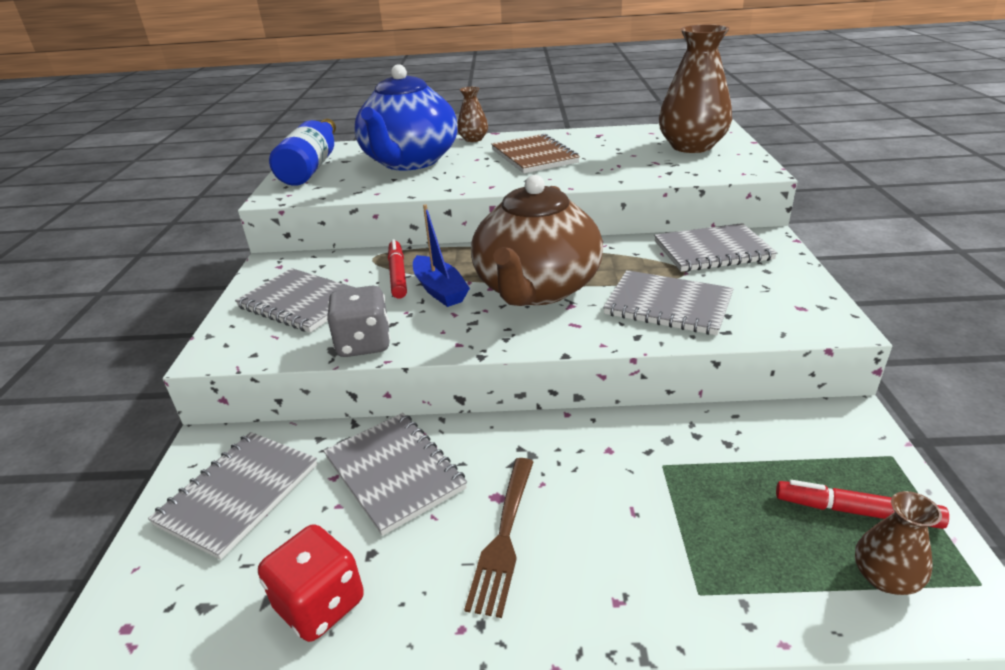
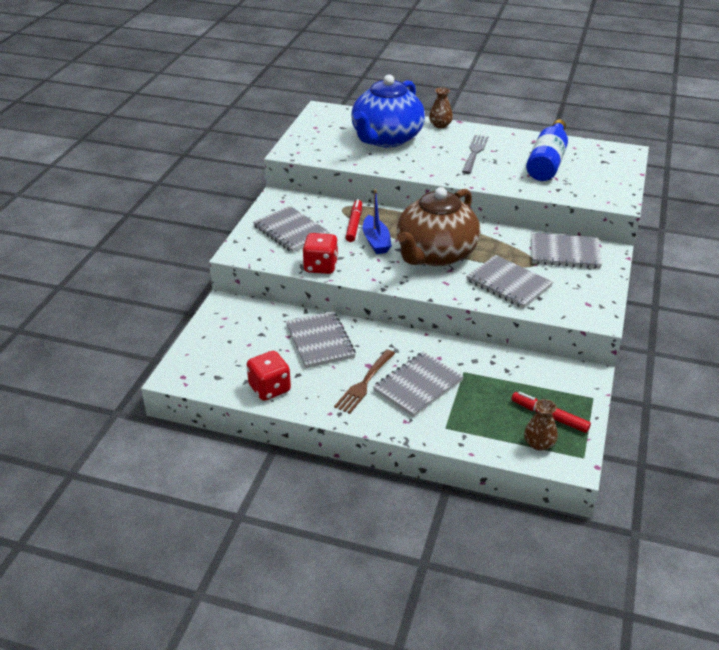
camera: 15 degrees right, 5 degrees up
(238, 494) = (238, 332): grey notebook -> grey notebook (418, 386)
(312, 166) = (318, 128): blue bottle -> blue bottle (547, 162)
(364, 344) = (321, 266): grey dice -> red dice
(534, 156) = (474, 153): brown notebook -> grey fork
(691, 146) = (593, 168): brown vase -> none

